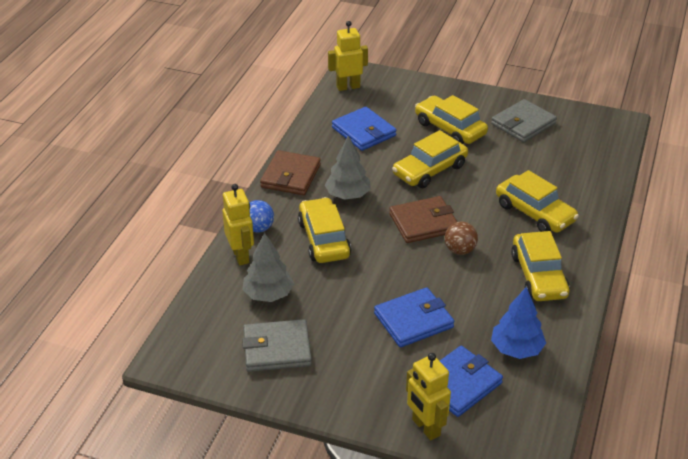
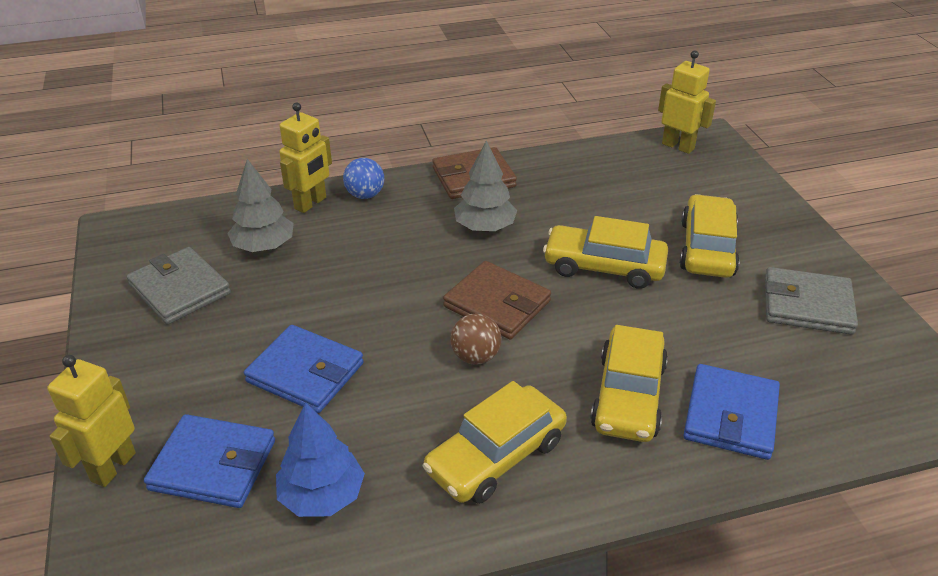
camera: 55 degrees right, 0 degrees up
(324, 239) = (390, 244): yellow car -> none
(364, 132) = (612, 190): blue wallet -> blue wallet (730, 415)

